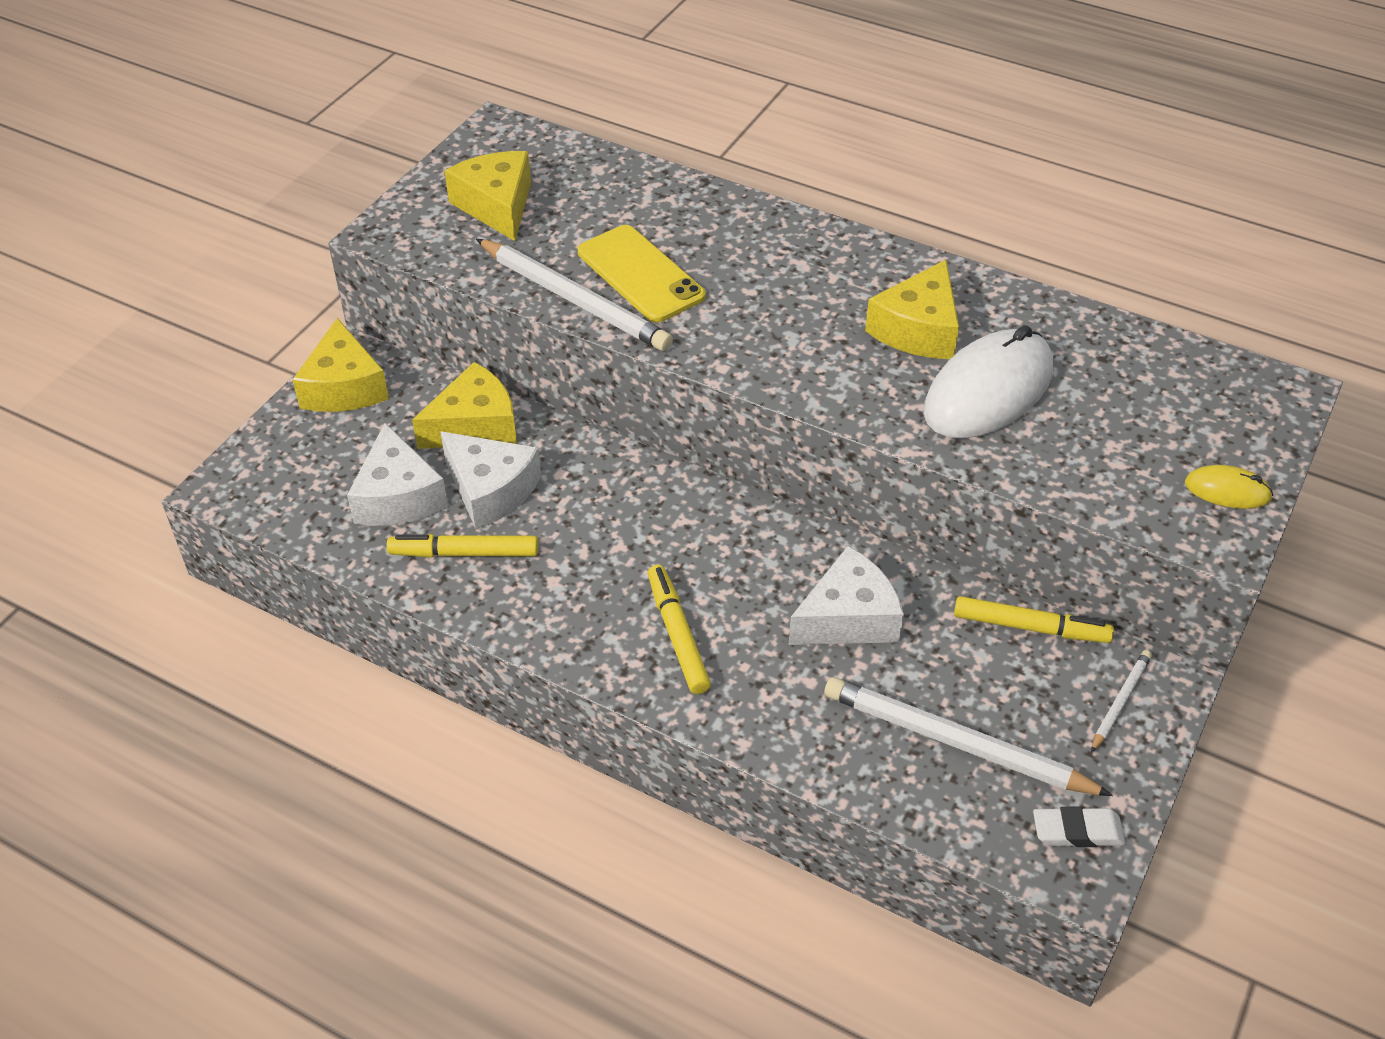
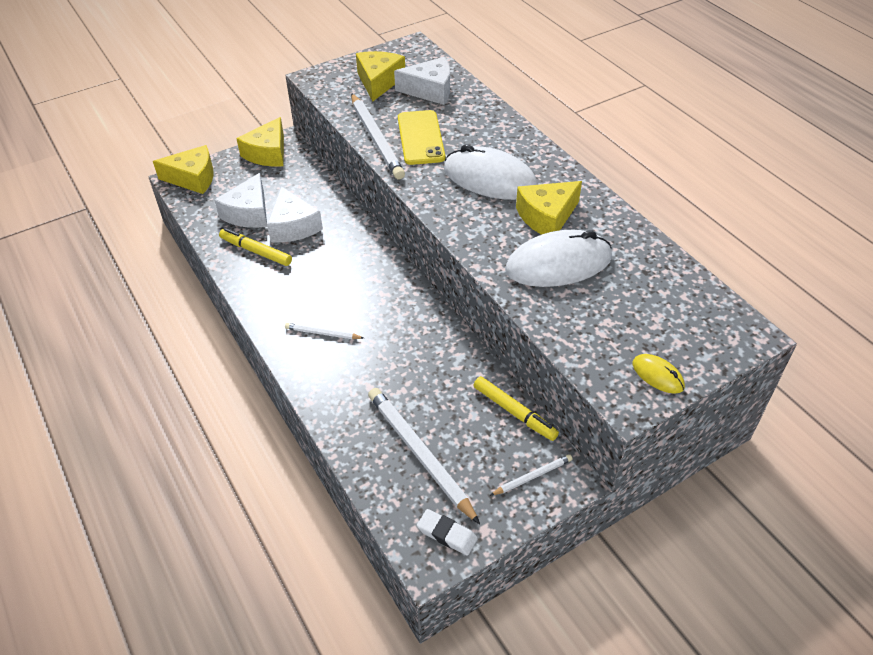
camera: 30 degrees right, 0 degrees up
(475, 425) = (312, 193): yellow cheese -> yellow cheese (193, 178)
(677, 635) = (322, 333): yellow marker -> white pencil
(794, 302) = (490, 179): none -> white mouse
(848, 617) = (417, 363): white cheese -> white cheese (430, 90)

